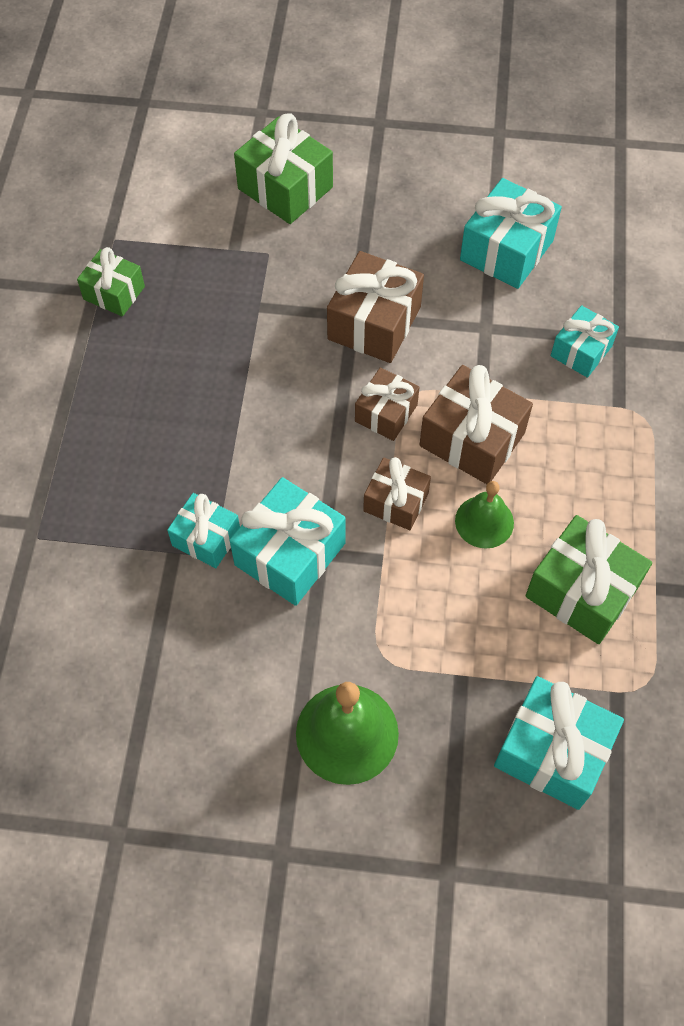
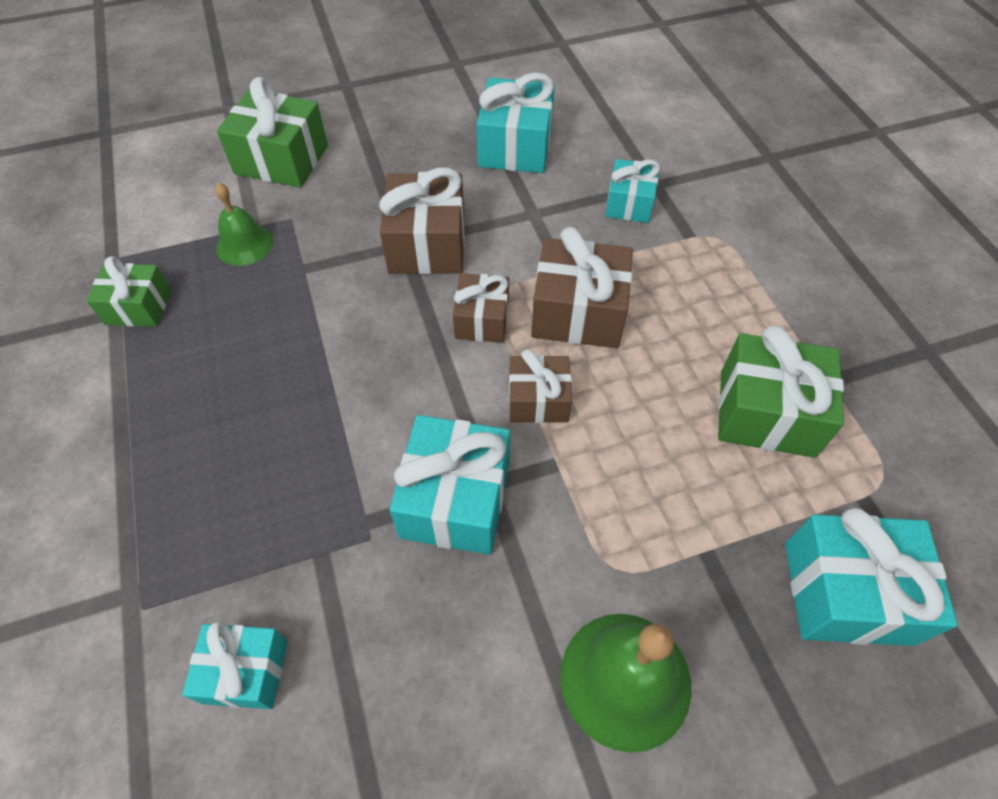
camera: 25 degrees left, 5 degrees down
(206, 538) = (353, 522): turquoise gift -> turquoise gift (245, 671)
(484, 521) = (635, 384): green bell -> green bell (244, 244)

